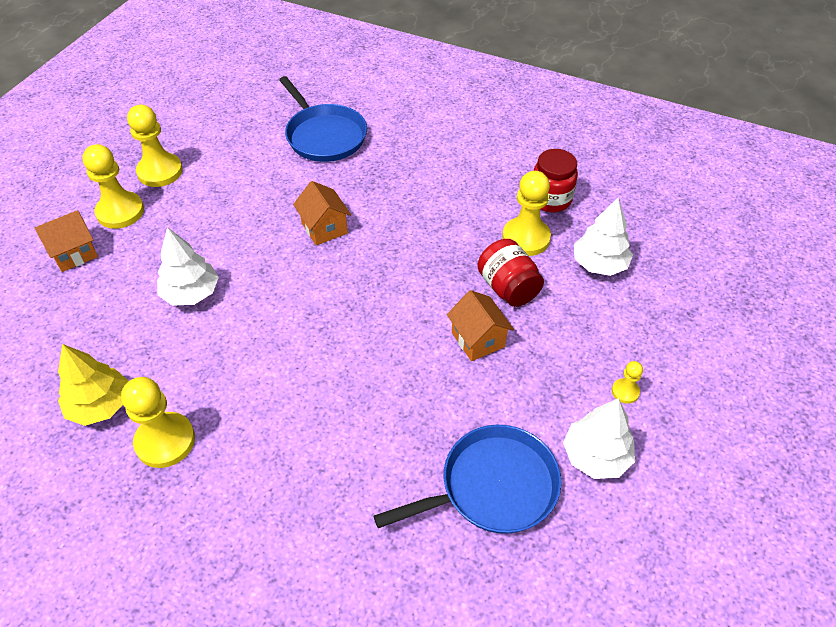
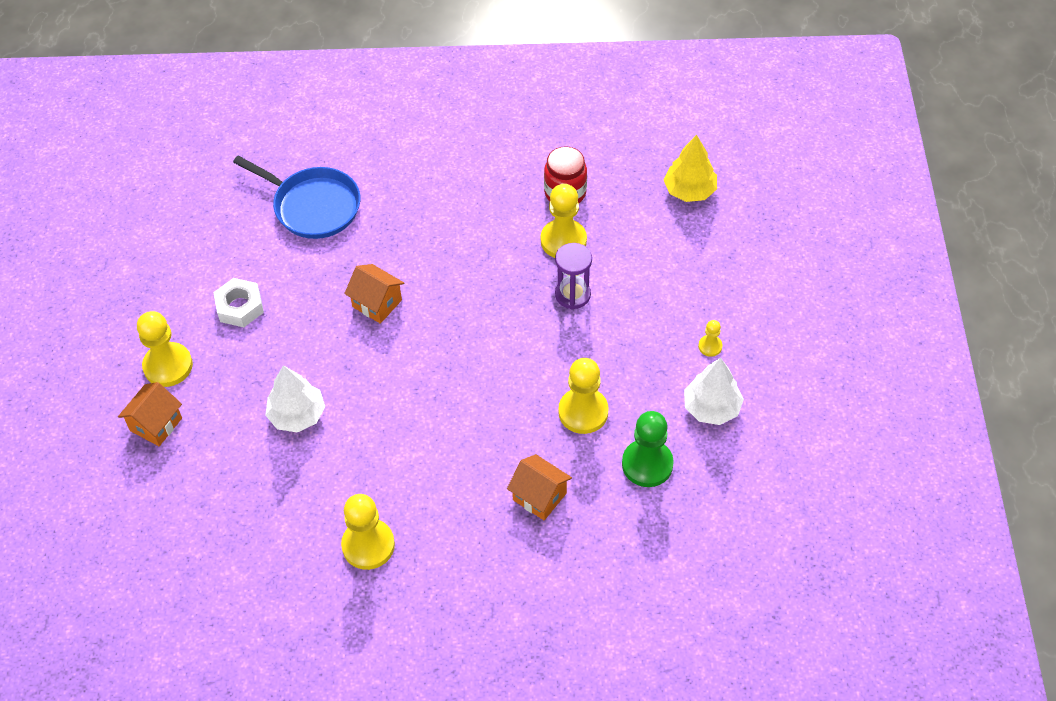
camera: 25 degrees left, 5 degrees up
(100, 405) = (291, 542): yellow tree -> yellow tree (689, 190)
(160, 171) = (175, 309): yellow pawn -> yellow pawn (583, 412)
(210, 189) = (240, 307): none -> white nut
(478, 339) = (572, 351): orange house -> orange house (539, 496)
(493, 486) = (647, 464): blue pan -> green pawn
(508, 288) = (572, 294): red jar -> purple hourglass
(599, 264) = (638, 241): white tree -> none

